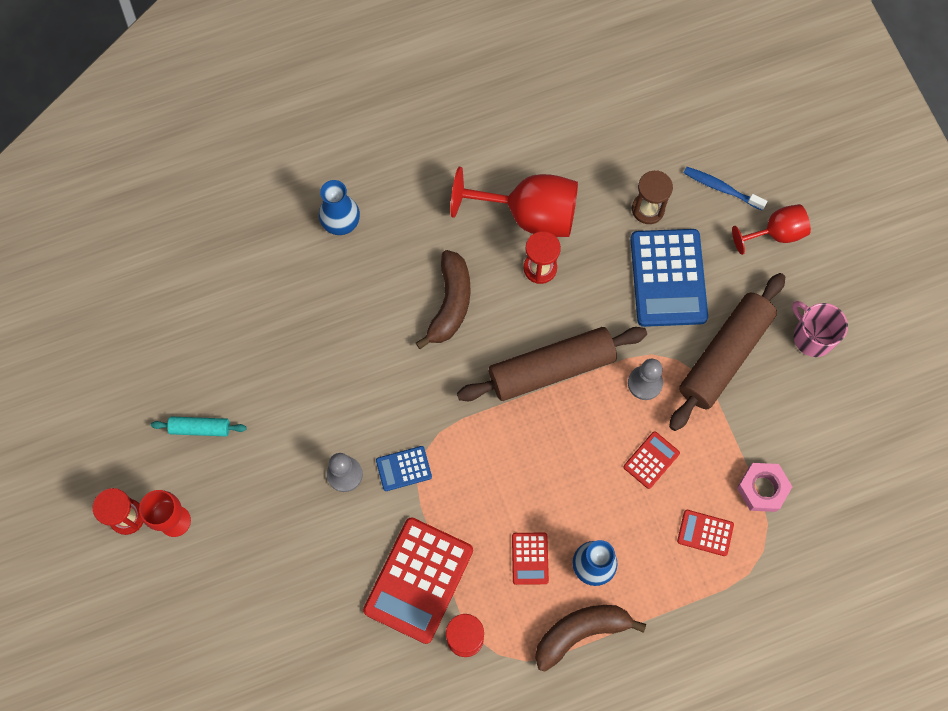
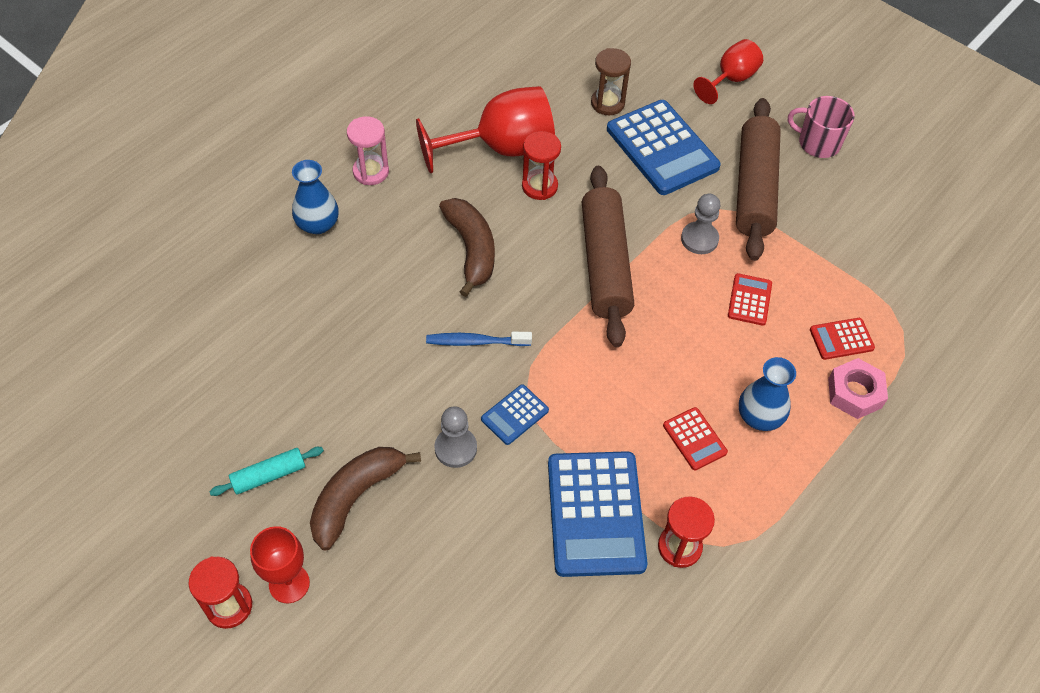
camera: 30 degrees left, 15 degrees down
(408, 189) = (371, 172): none -> pink hourglass
(418, 580) = (595, 514): red calculator -> blue calculator
(551, 369) = (605, 264): brown rolling pin -> brown rolling pin turned 45 degrees counterclockwise
(580, 632) = (789, 484): brown banana -> brown banana (355, 497)
(721, 188) = (660, 64): blue toothbrush -> blue toothbrush (475, 342)
(762, 489) = (864, 279): pink nut -> pink nut (854, 393)

